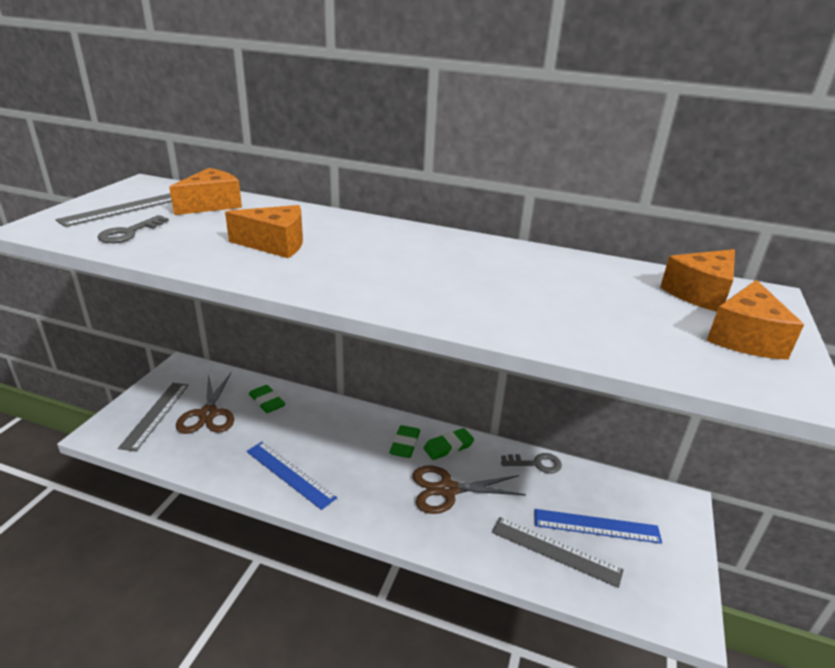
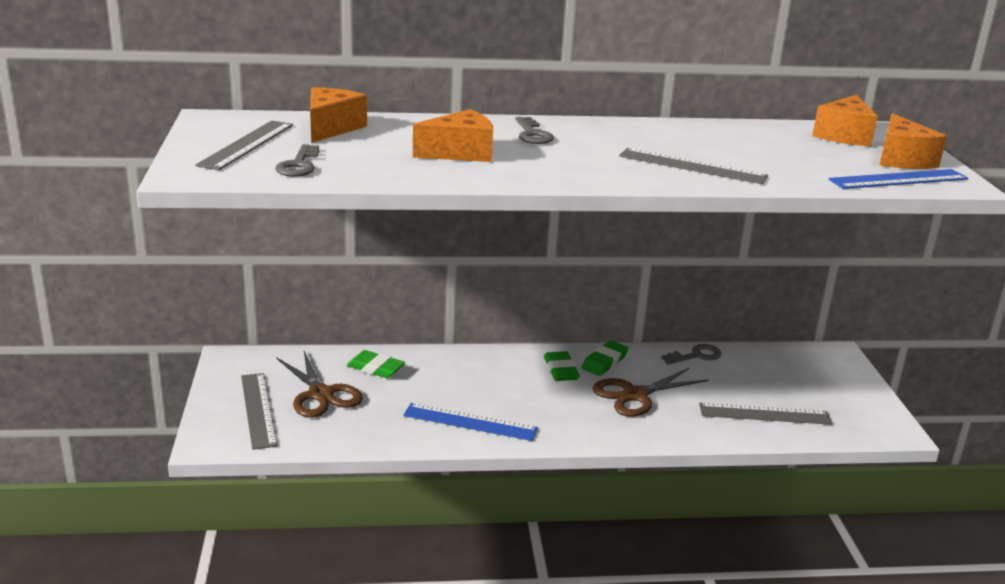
camera: 25 degrees left, 5 degrees down
(367, 237) = (532, 134): none -> grey key
(477, 299) = (692, 166): none -> grey ruler
(596, 526) = (783, 388): blue ruler -> blue ruler (899, 179)

